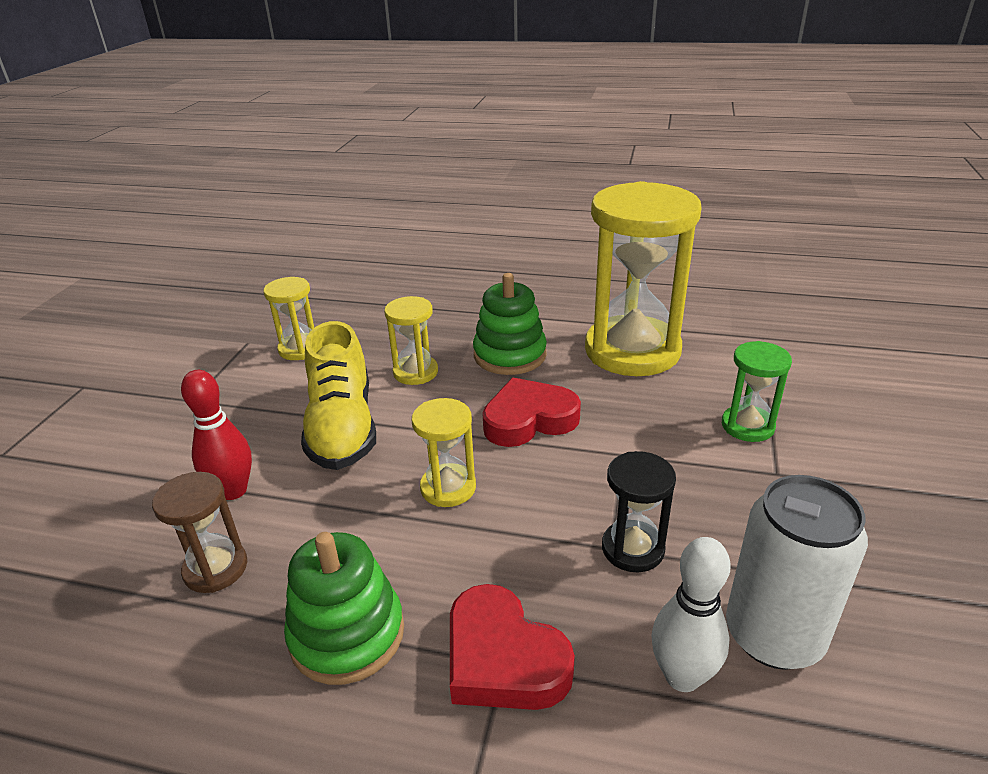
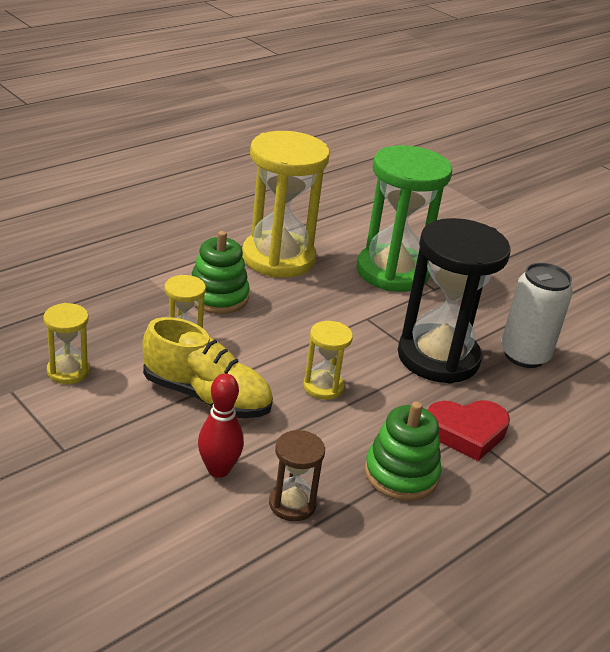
camera: 60 degrees left, 0 degrees up
(529, 419) = (296, 328): red heart -> none
(633, 548) = (438, 357): black hourglass -> black hourglass, size x2.16
(682, 676) = (522, 390): white bowling pin -> none
(747, 426) = (392, 272): green hourglass -> green hourglass, size x2.16

